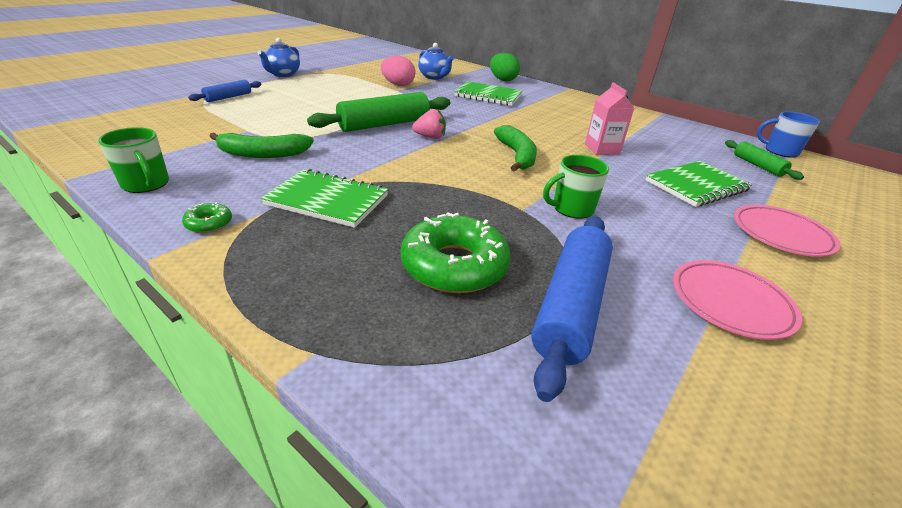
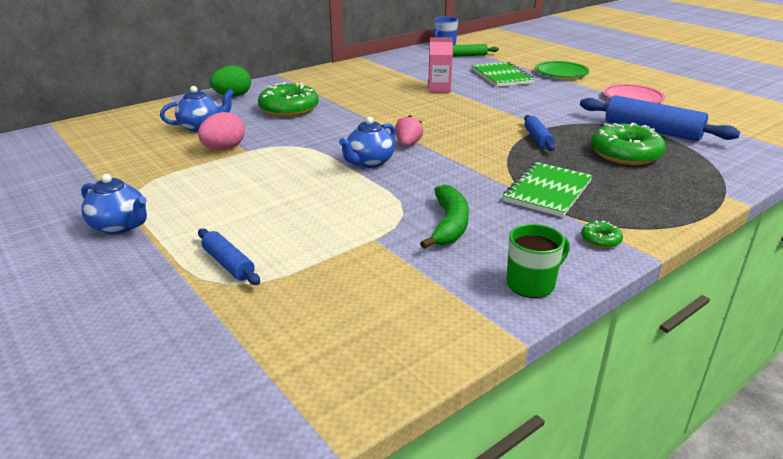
camera: 75 degrees left, 5 degrees down
(384, 124) = (369, 162): green rolling pin -> blue teapot
(477, 201) = (538, 139): none -> blue rolling pin
(488, 96) = (289, 109): green notebook -> green donut
(517, 155) = (452, 117): green banana -> none
(571, 209) = (542, 113): green mug -> none
(781, 234) = (561, 73): pink plate -> green plate

